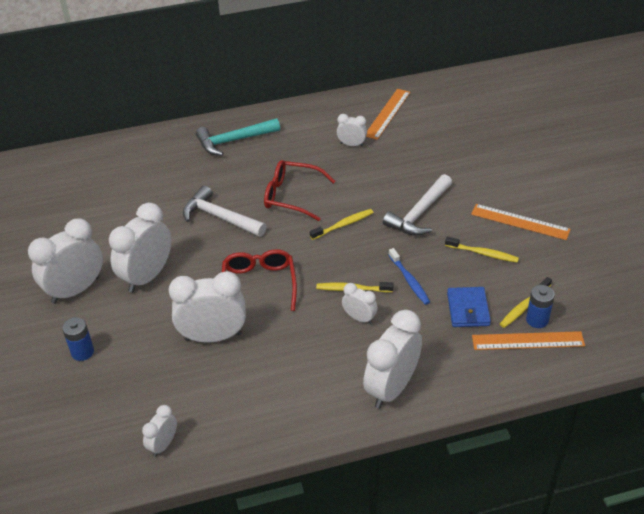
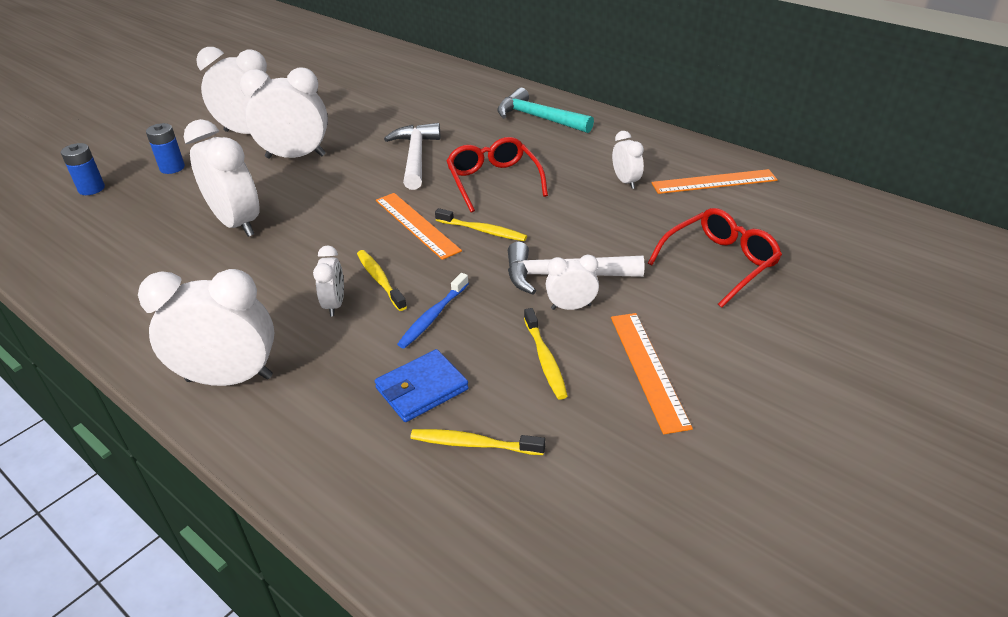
camera: 55 degrees right, 5 degrees down
(163, 445) = (68, 257): white clock -> white clock (571, 307)
(259, 284) = (335, 218): red glasses -> red glasses (719, 263)
(528, 341) = (404, 476): orange ruler -> orange ruler (417, 225)
(537, 320) = (457, 470): blue battery -> blue battery (91, 189)

